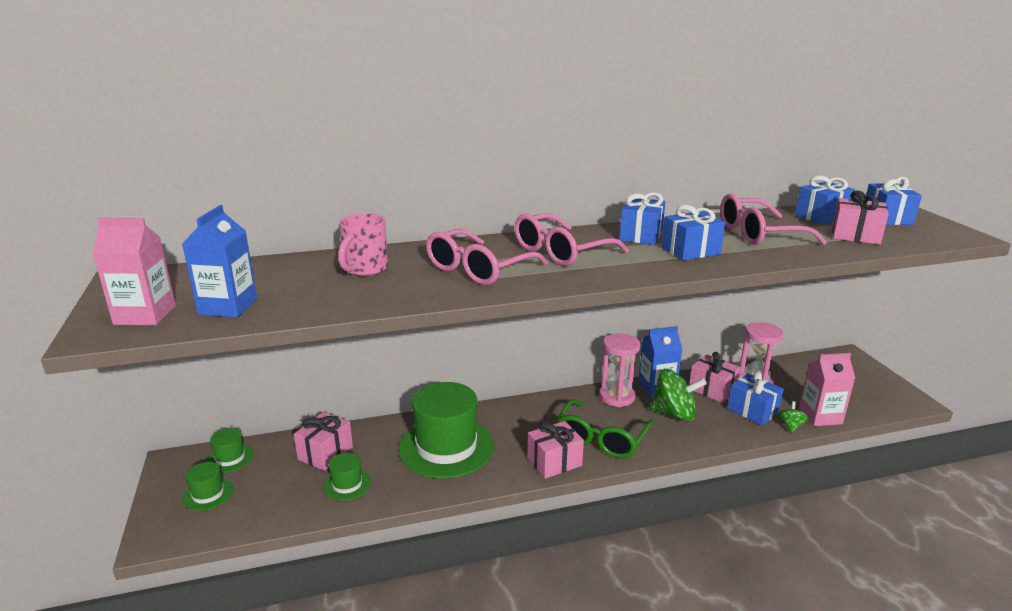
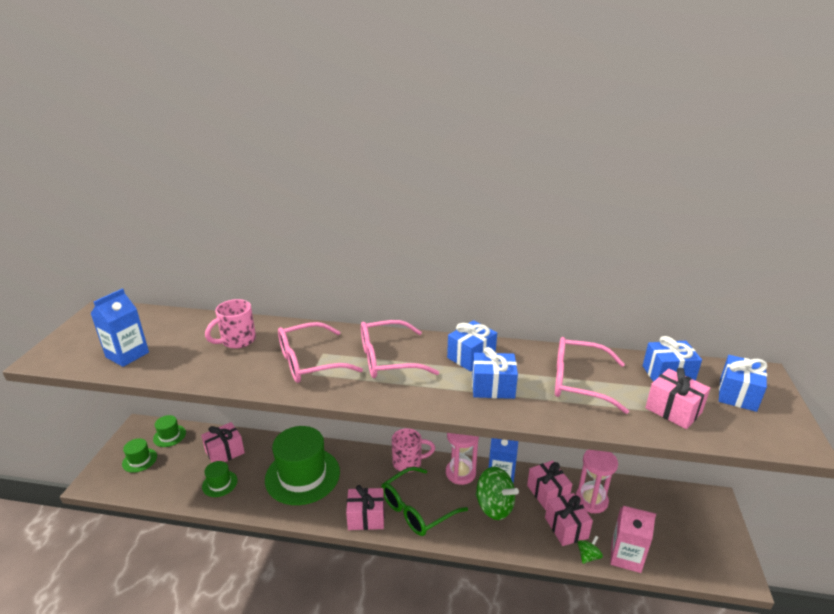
camera: 25 degrees right, 5 degrees up
(145, 315) = (80, 349): pink carton -> none
(555, 403) = (408, 462): none -> pink mug
(752, 411) = (566, 528): blue gift -> pink gift

